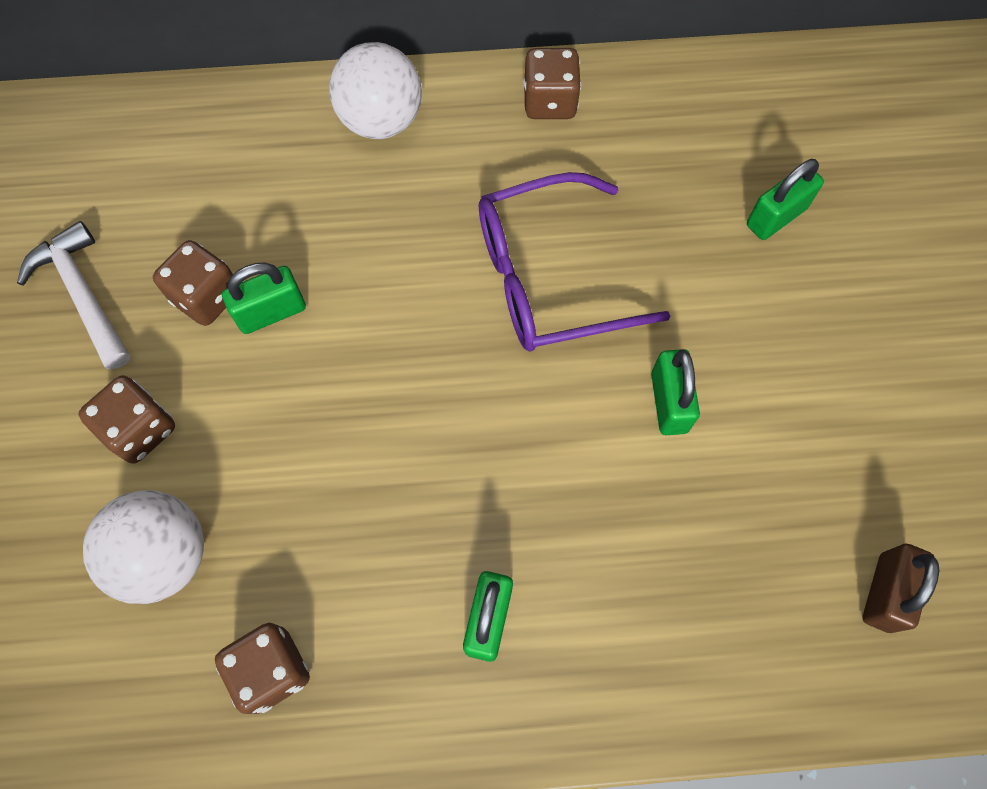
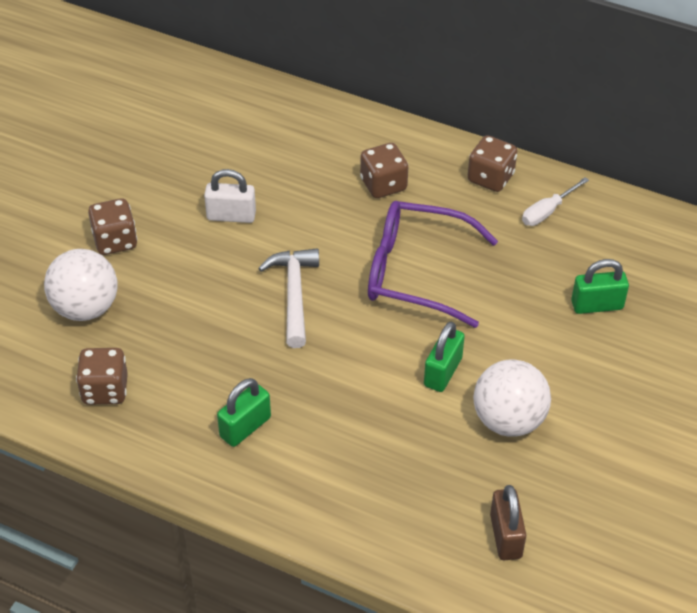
camera: 30 degrees right, 20 degrees down
(83, 294) = (130, 160): white hammer -> white hammer (294, 294)
(207, 297) = (199, 191): brown dice -> brown dice (383, 185)
(271, 312) = (231, 216): green padlock -> white padlock
(381, 121) = (372, 144): white ball -> white ball (508, 420)
(642, 117) = (547, 211): none -> white screwdriver
(884, 592) = (505, 536): brown padlock -> brown padlock turned 60 degrees counterclockwise

